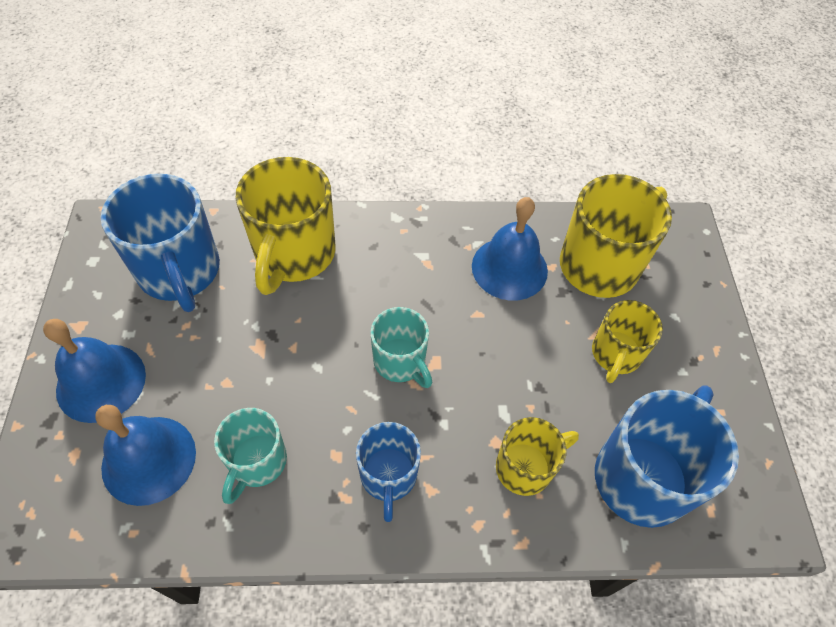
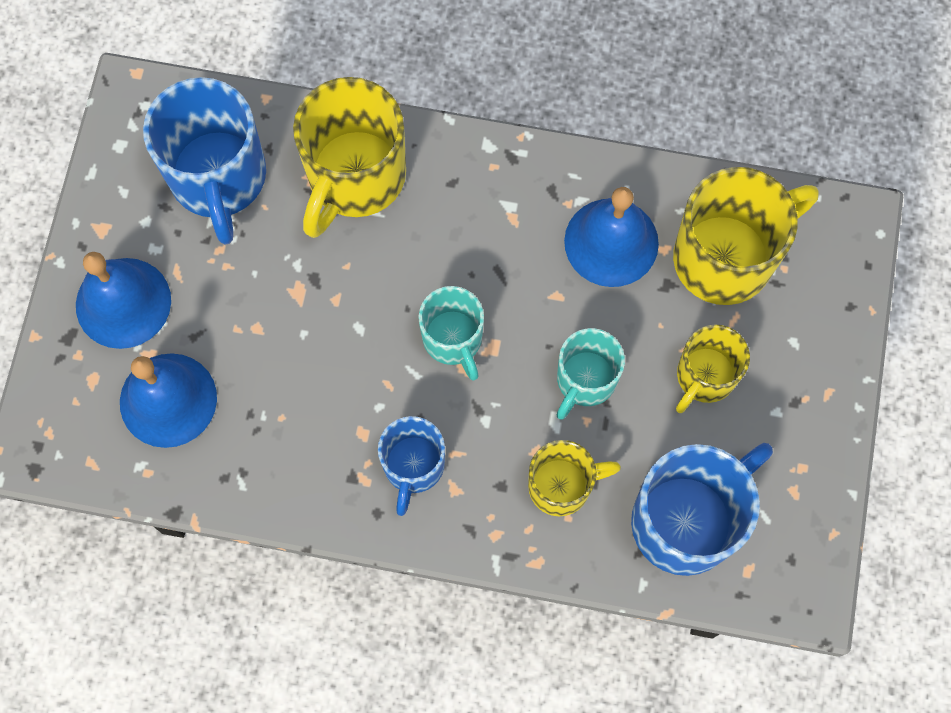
camera: 15 degrees right, 15 degrees up
(257, 462) = (279, 425): turquoise mug -> turquoise mug (585, 380)

